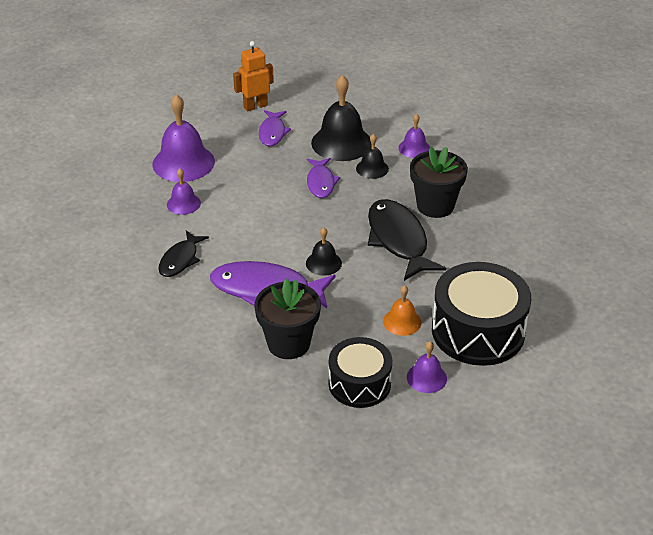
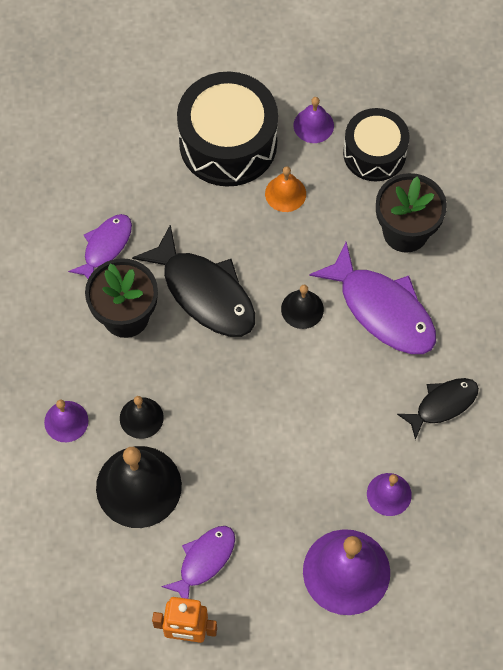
camera: 145 degrees left, 25 degrees up
(321, 183) = (215, 431): purple fish -> purple fish (105, 247)
(398, 240) = (204, 293): black fish -> black fish turned 60 degrees counterclockwise

